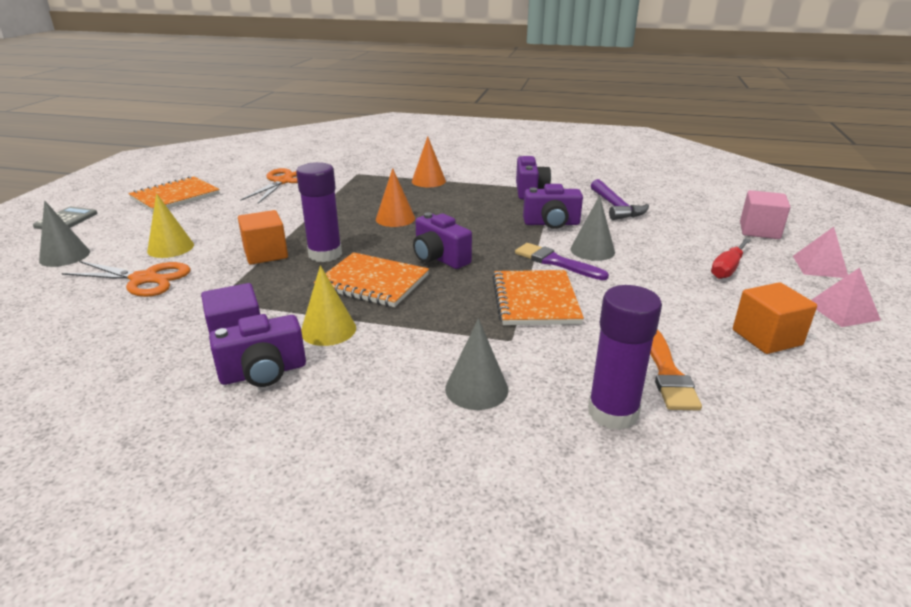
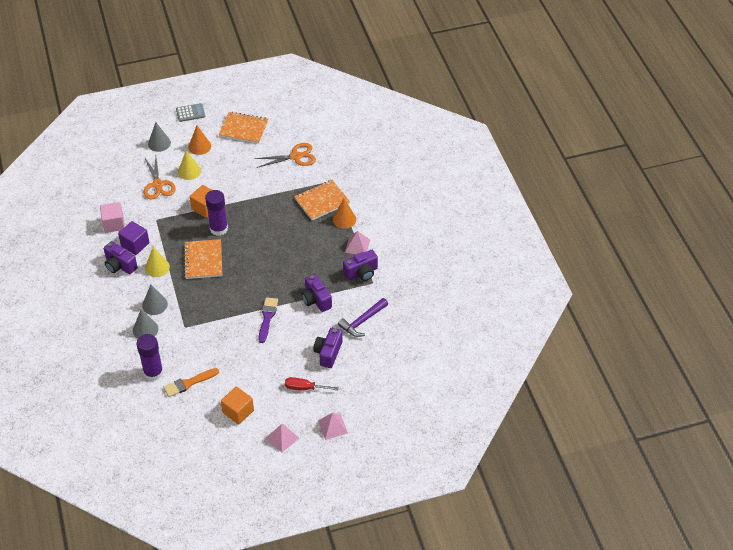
camera: 60 degrees right, 20 degrees up
(395, 218) = (277, 232): orange cone -> orange cone (199, 146)
(439, 258) = (242, 272): purple camera -> purple camera (328, 353)
(481, 184) = (357, 246): none -> pink pyramid
(535, 300) = (222, 323): orange notebook -> orange notebook (322, 201)
(592, 250) = (291, 328): grey cone -> grey cone (155, 305)
(759, 230) = (370, 395): pink cube -> pink cube (114, 224)

